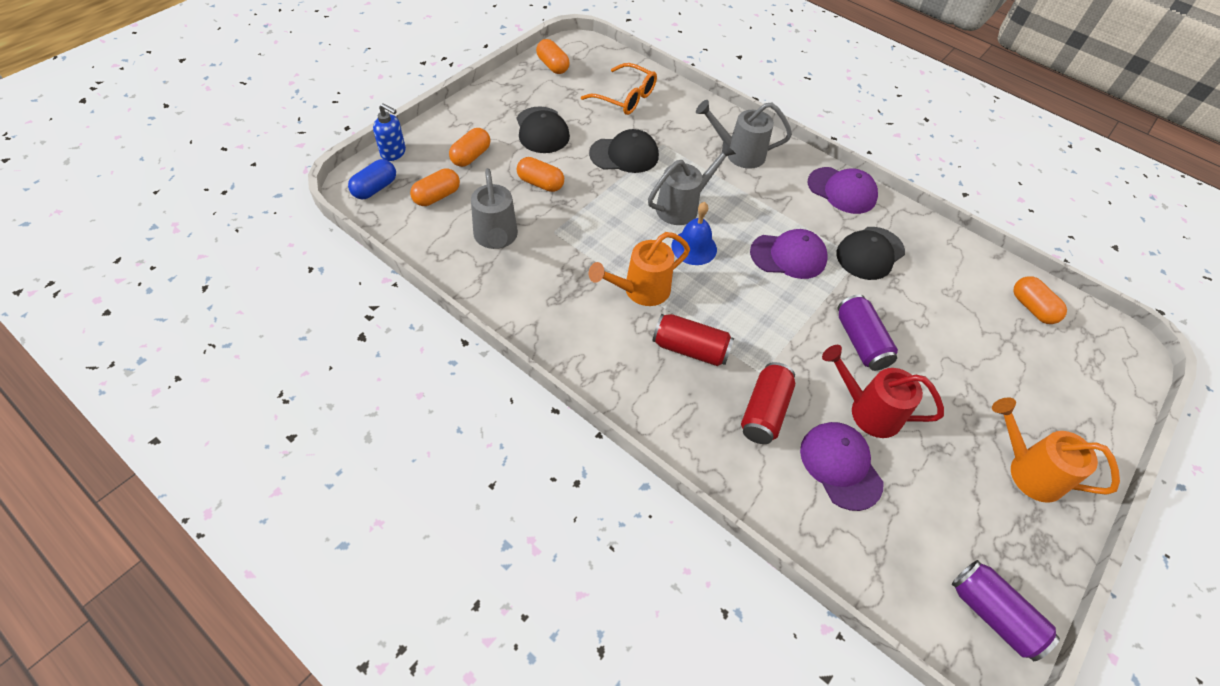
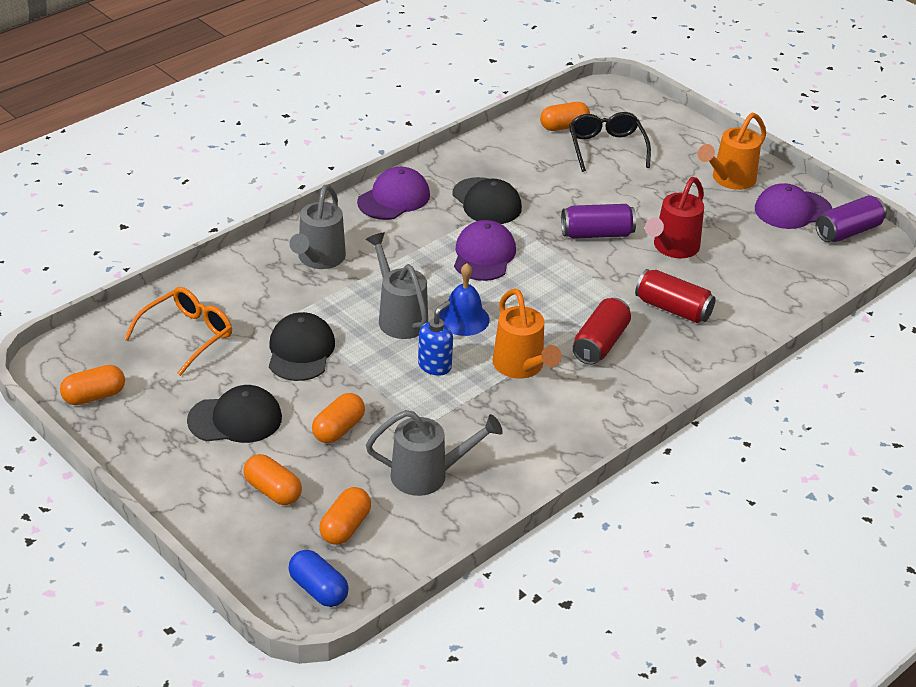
camera: 80 degrees left, 15 degrees down
(393, 153) = (248, 570): blue soap dispenser -> blue soap dispenser (435, 366)
(437, 196) = (345, 527): orange capsule -> orange capsule turned 60 degrees clockwise
(840, 466) = (727, 276): purple cap -> purple cap (792, 210)
(1017, 346) = (606, 148): none -> black glasses

